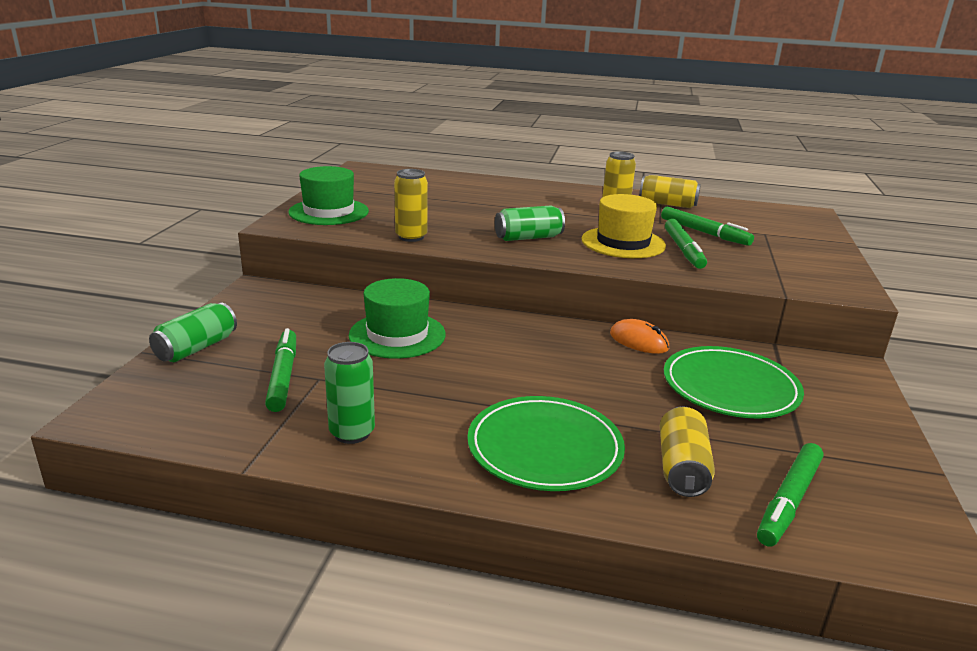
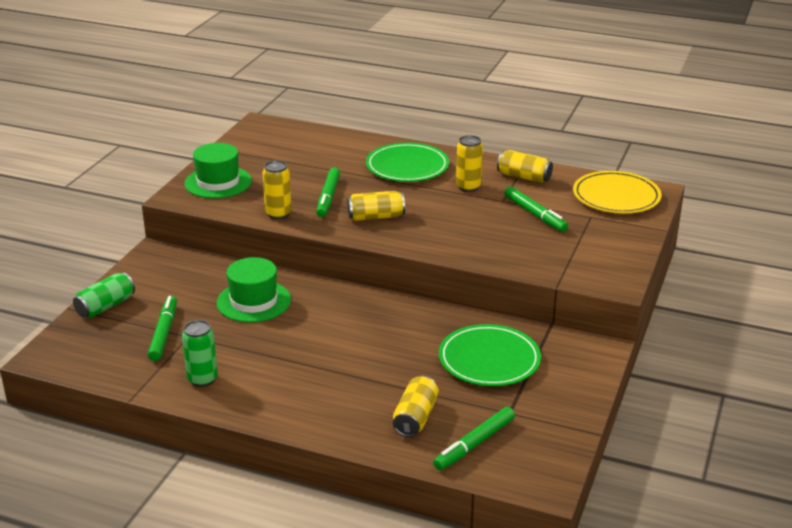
camera: 10 degrees right, 5 degrees up
(528, 237) = (376, 217): green can -> yellow can
(545, 448) = (328, 398): green plate -> green plate (407, 166)
(623, 243) = (454, 225): yellow hat -> none
(638, 341) = (440, 315): orange mouse -> none
(683, 250) = (503, 235): green marker -> green marker (328, 197)
(775, 217) = (616, 196): none -> yellow plate

